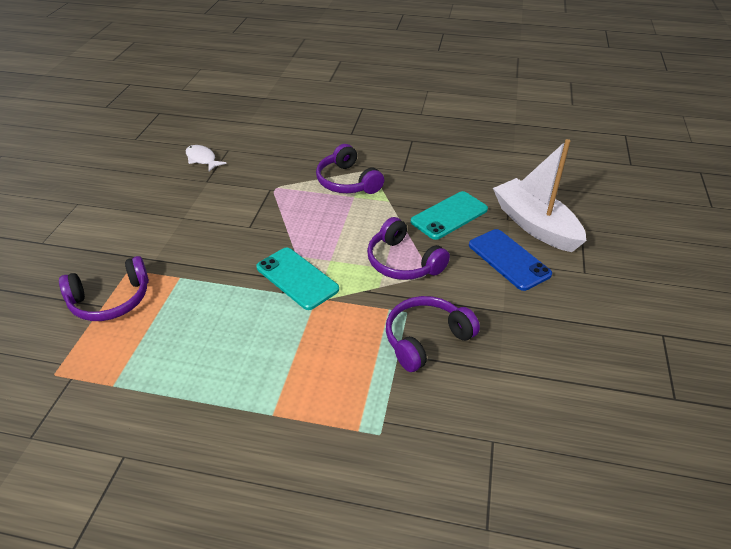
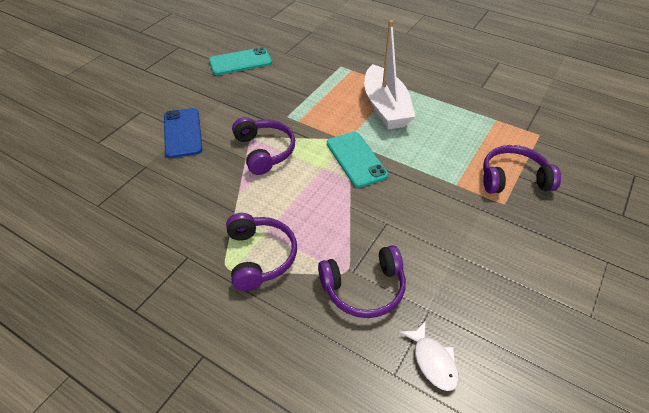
camera: 160 degrees left, 5 degrees up
(425, 339) = (286, 99): purple headphones -> purple headphones (364, 289)
(449, 215) = (191, 183): turquoise phone -> turquoise phone (240, 62)
(535, 225) = (129, 155): white boat -> white boat (385, 107)

